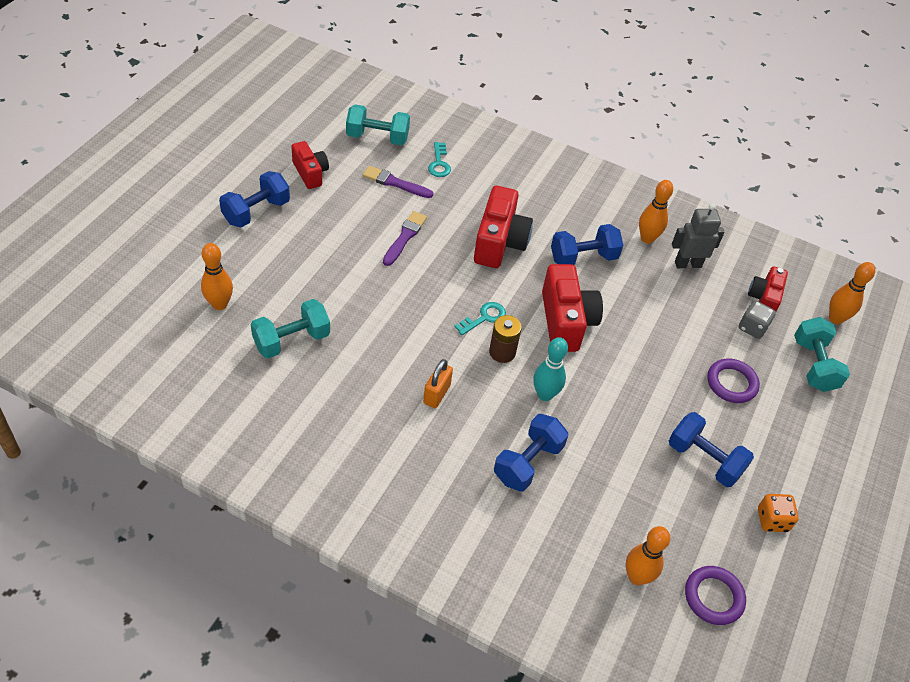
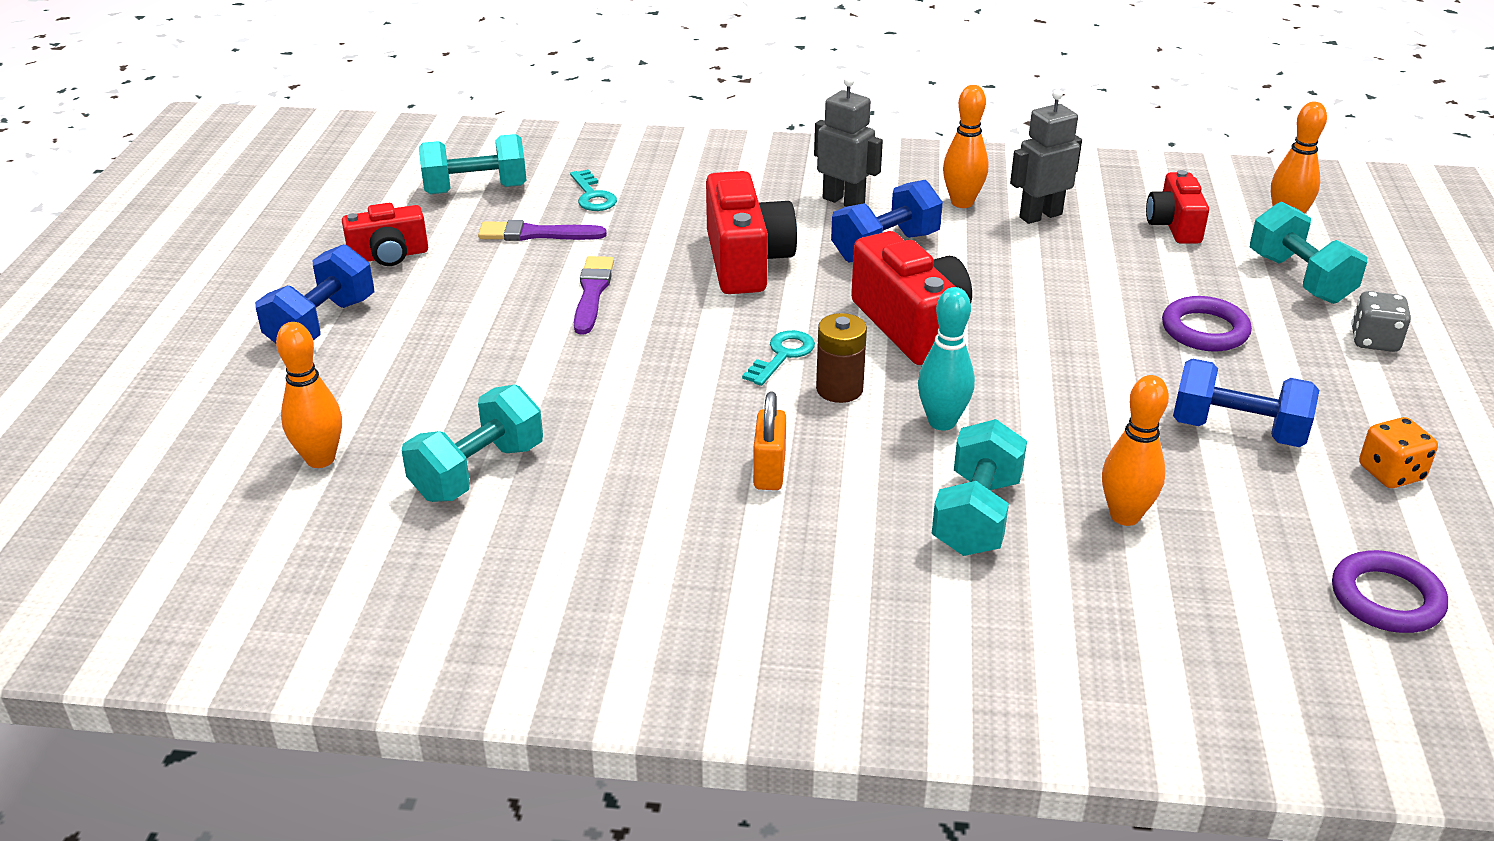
camera: 15 degrees left, 15 degrees down
(310, 173) = (389, 256): red camera -> red camera turned 120 degrees clockwise
(528, 462) = (976, 516): blue dumbbell -> turquoise dumbbell
(578, 214) = (844, 201): none -> grey robot
(636, 577) = (1253, 611): orange bowling pin -> orange bowling pin (1125, 516)
(752, 328) = (1183, 261): grey dice -> grey dice (1374, 341)

